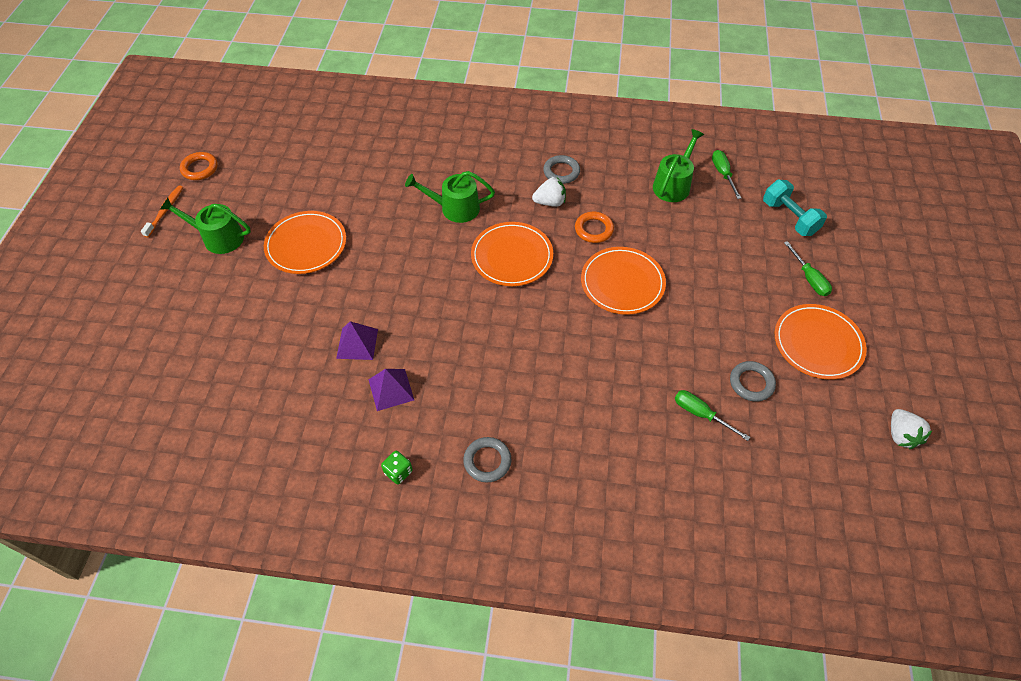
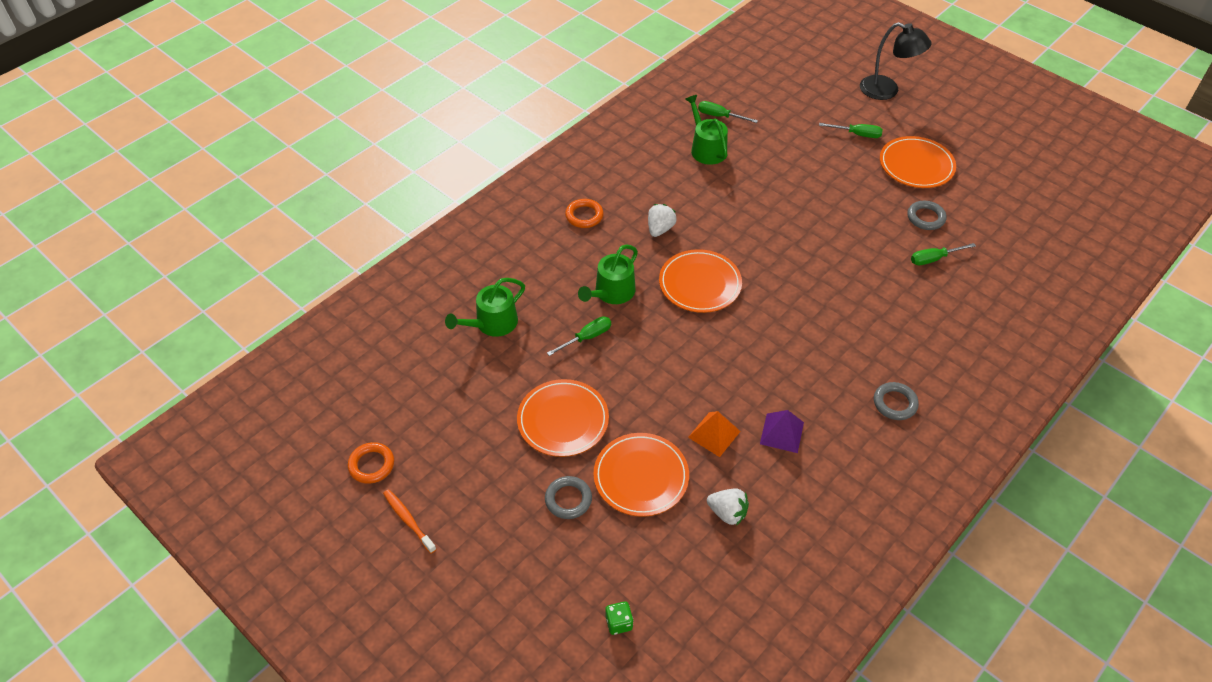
camera: 55 degrees left, 5 degrees down
(218, 237) = (491, 487): green watering can -> green watering can (492, 323)
(357, 343) = (714, 434): purple pyramid -> orange pyramid
(397, 217) = (586, 337): none -> green screwdriver
(398, 472) = (868, 466): green dice -> green dice (619, 623)
(561, 172) = (631, 204): grey ring -> grey ring (568, 499)
(594, 229) = (713, 219): orange ring -> orange ring (584, 216)
(622, 283) = (782, 233): orange plate -> orange plate (641, 476)
(789, 218) = (793, 109): turquoise dumbbell -> none
(898, 273) = (887, 91): none -> black lamp
(901, 435) = (1015, 173): white strawberry -> white strawberry (727, 513)

